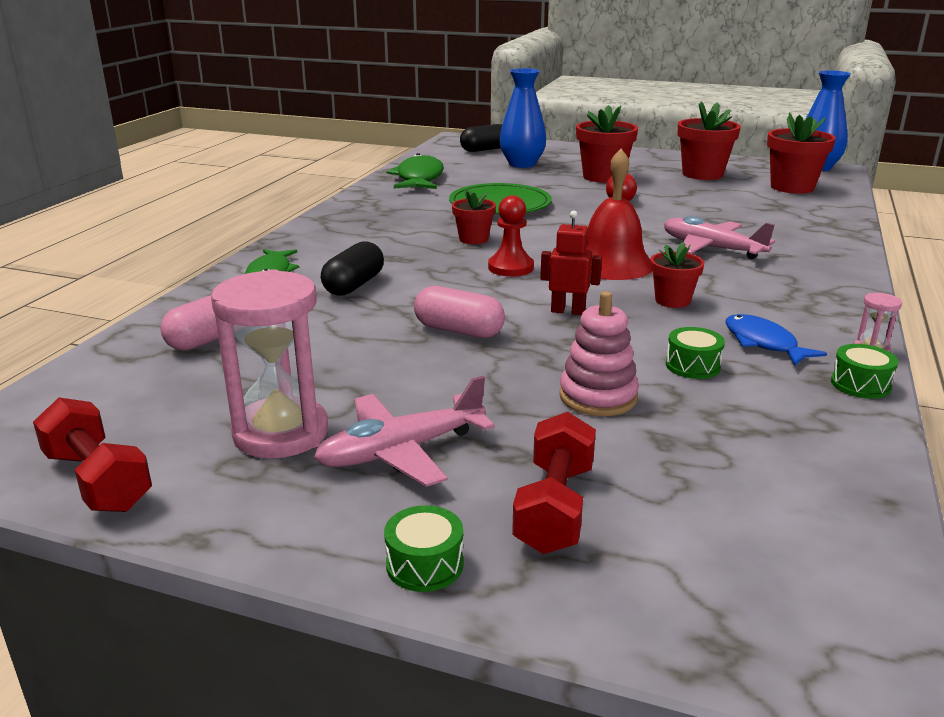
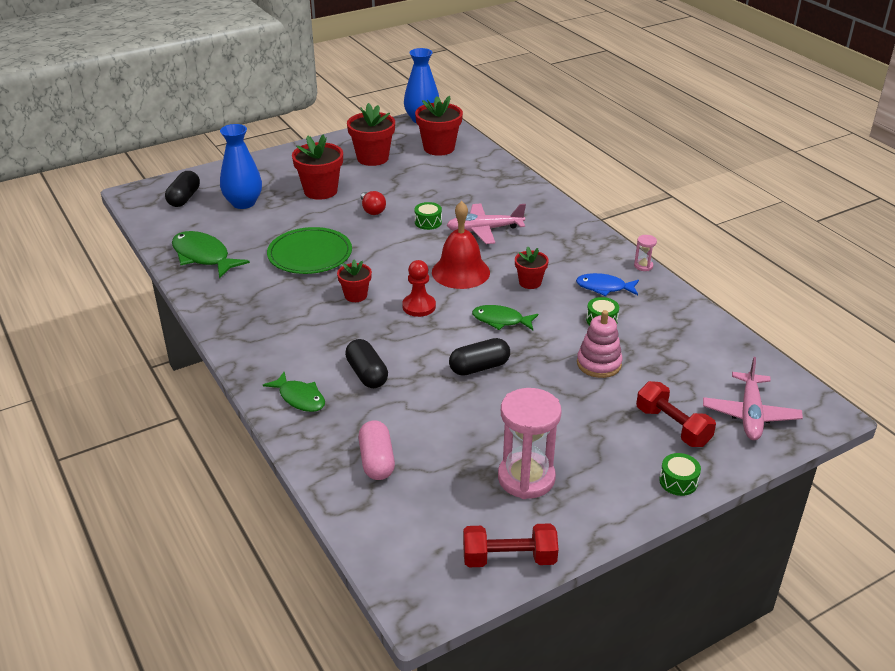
camera: 50 degrees left, 10 degrees up
(401, 451) = (584, 447): pink plane -> pink plane (750, 414)
(459, 330) = (479, 367): pink capsule -> black capsule
(568, 311) = (501, 320): red robot -> green fish
(860, 384) = (666, 290): green drum -> green drum (428, 222)

